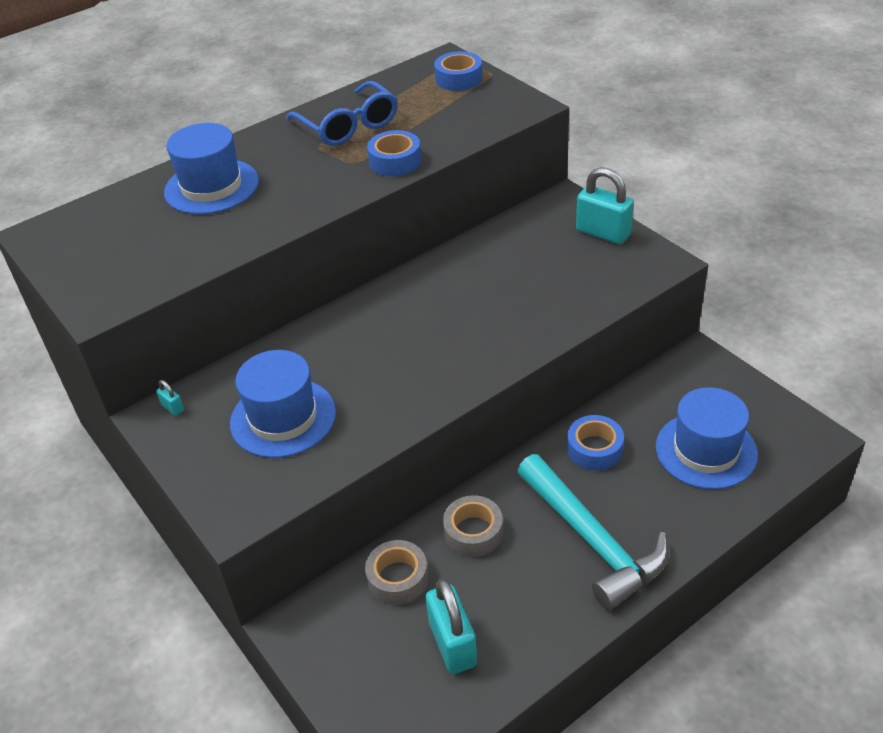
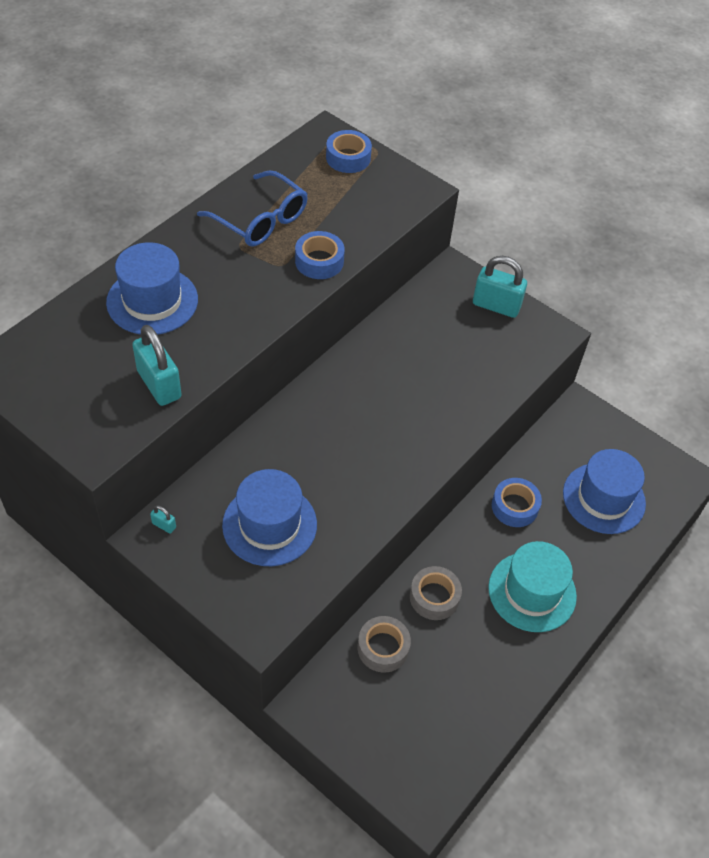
camera: 20 degrees left, 10 degrees up
(452, 644) = (444, 699): turquoise padlock -> turquoise padlock (159, 384)
(592, 540) = (532, 592): turquoise hammer -> turquoise hat

